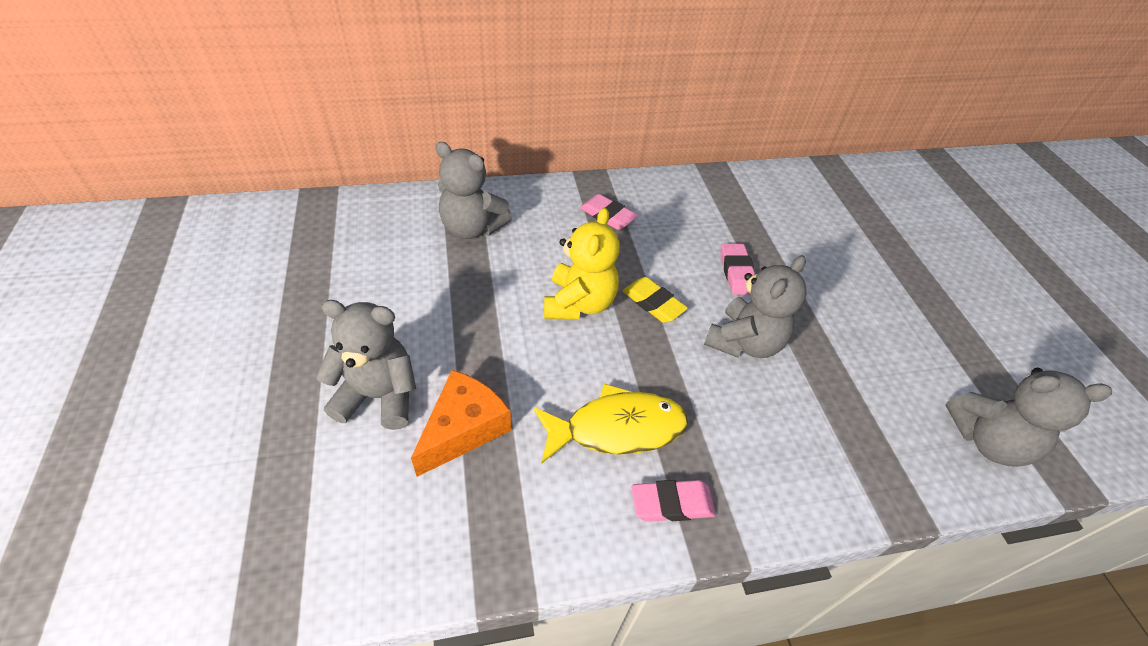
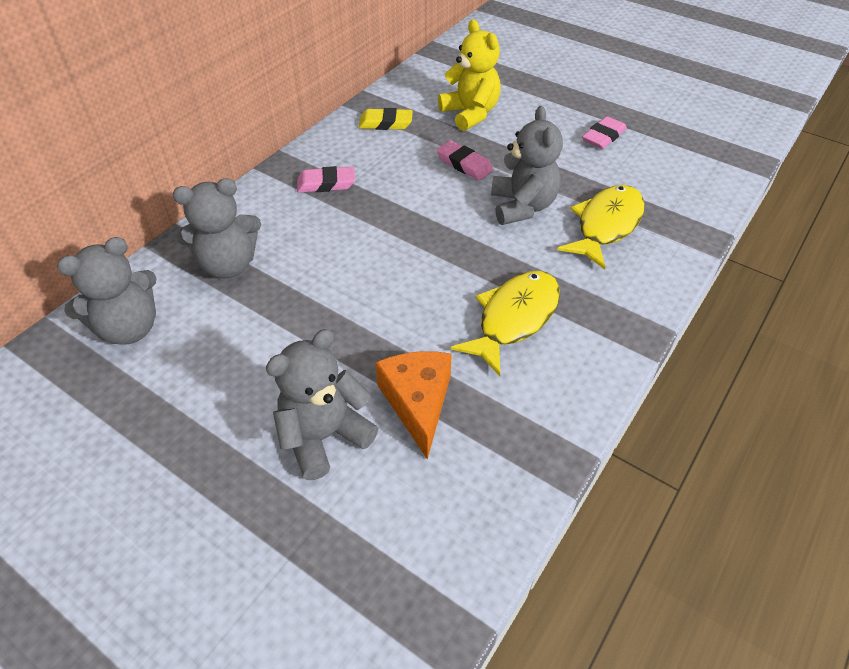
camera: 40 degrees left, 0 degrees up
(579, 303) = (386, 259): yellow teddy bear -> yellow teddy bear (470, 114)
(653, 303) = (436, 223): yellow eraser -> yellow eraser (385, 123)
(672, 503) = (597, 334): pink eraser -> pink eraser (603, 136)
(804, 416) = (606, 225): none -> yellow fish
(987, 441) = (702, 168): grey teddy bear -> grey teddy bear (129, 328)

